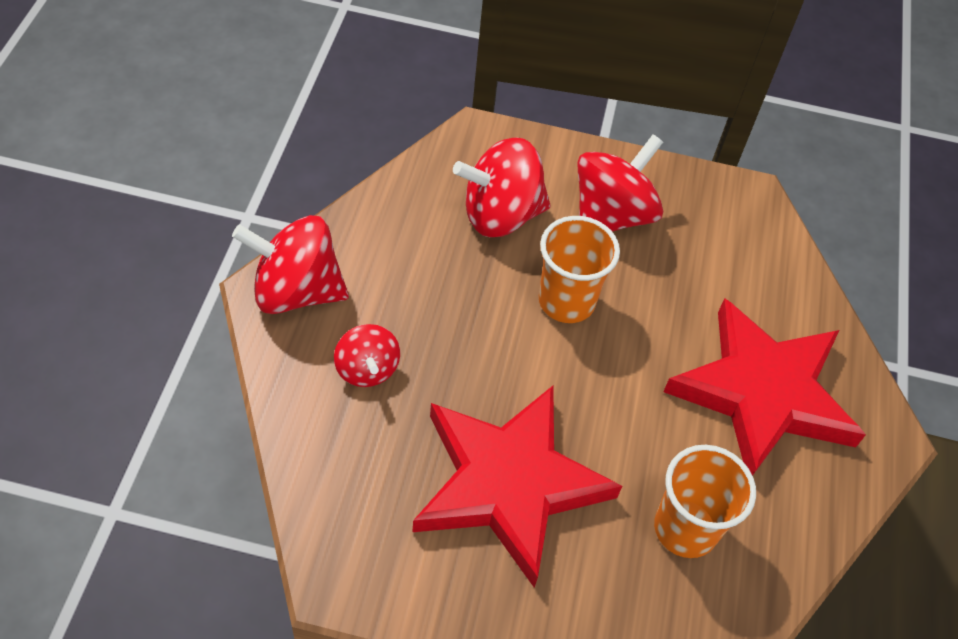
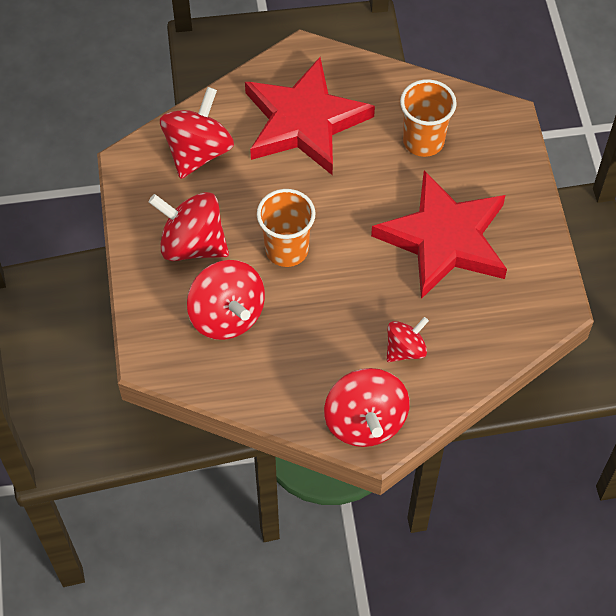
camera: 105 degrees left, 5 degrees up
(747, 264) = (198, 152): none -> red spinning top

